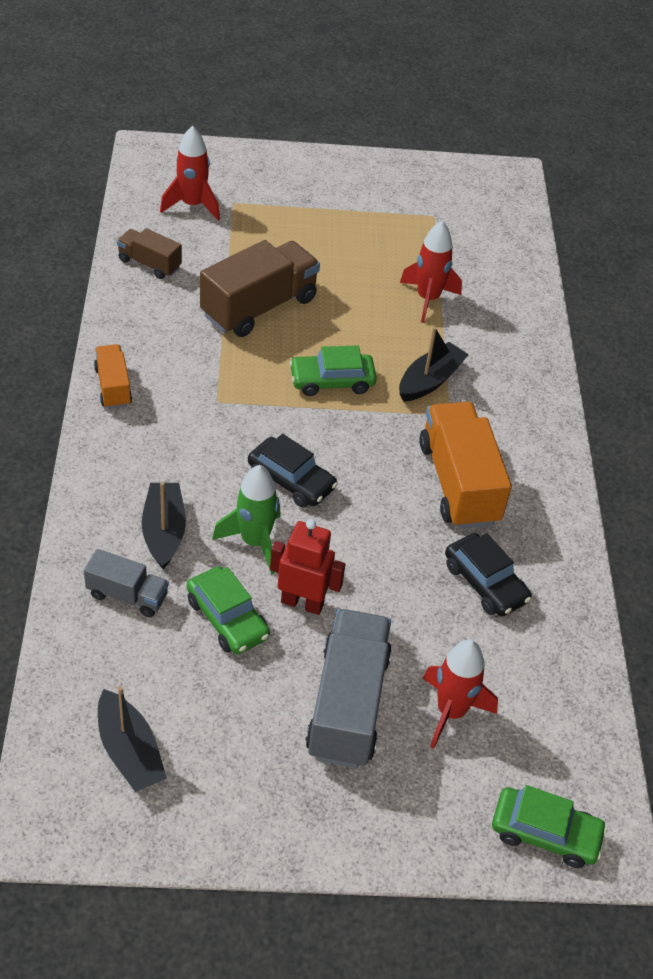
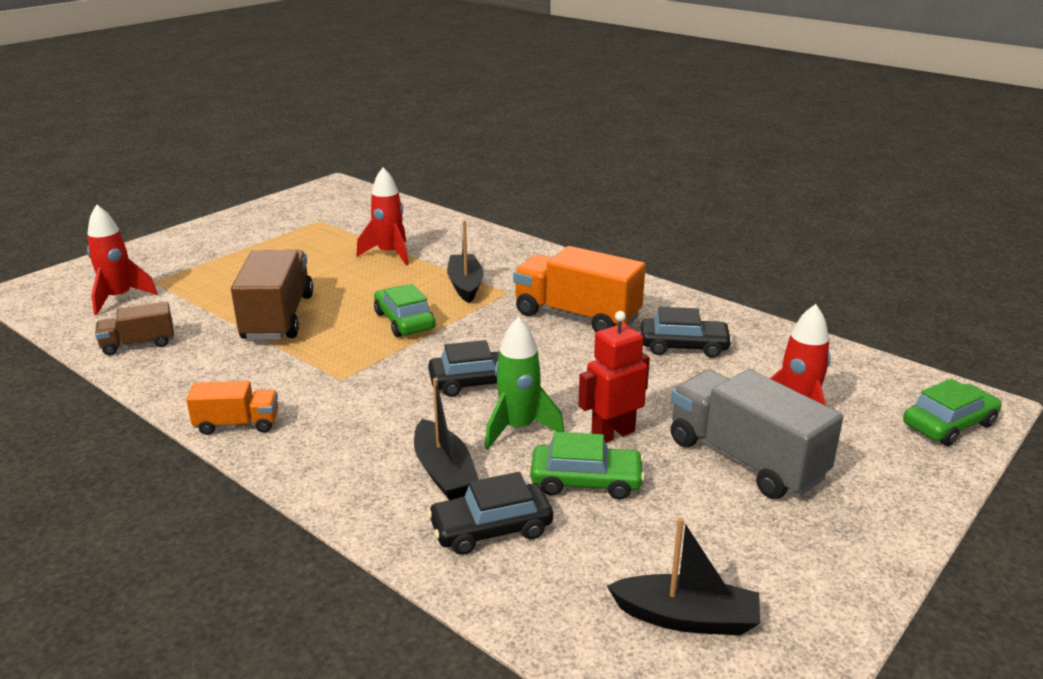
camera: 45 degrees left, 20 degrees down
(113, 387) = (237, 424): orange truck -> orange truck turned 150 degrees clockwise
(127, 595) = (491, 529): grey truck -> black car
(164, 531) = (444, 472): black boat -> black boat turned 150 degrees counterclockwise
(332, 381) = (404, 321): green car -> green car turned 120 degrees clockwise

